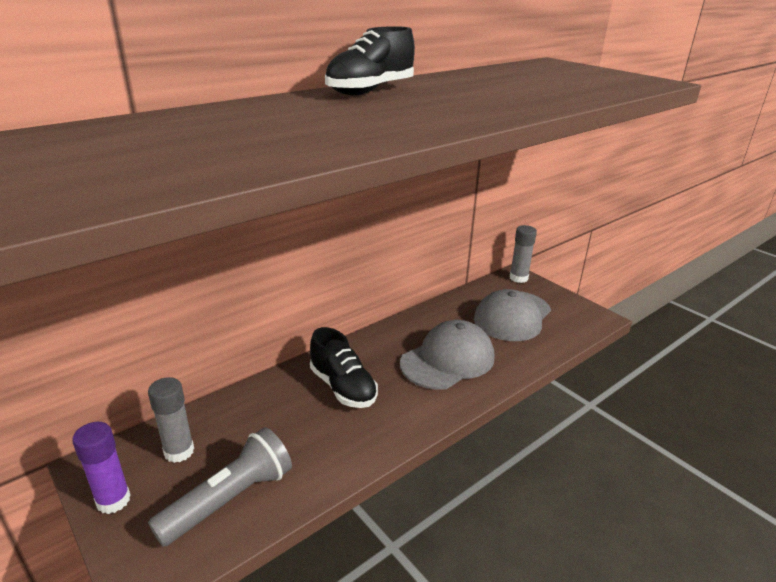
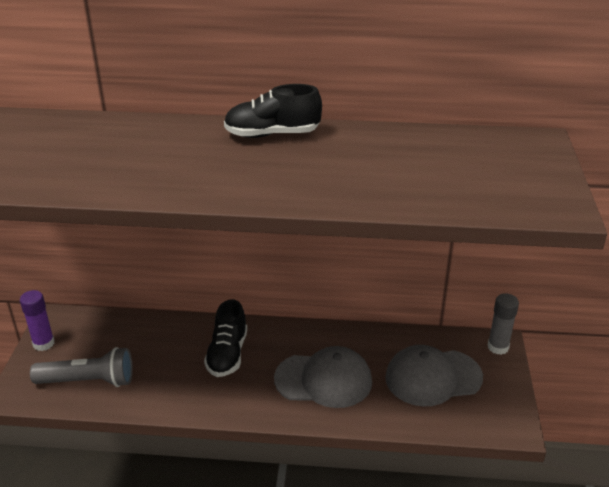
camera: 45 degrees right, 5 degrees up
(179, 451) = (97, 336): grey glue stick -> none

